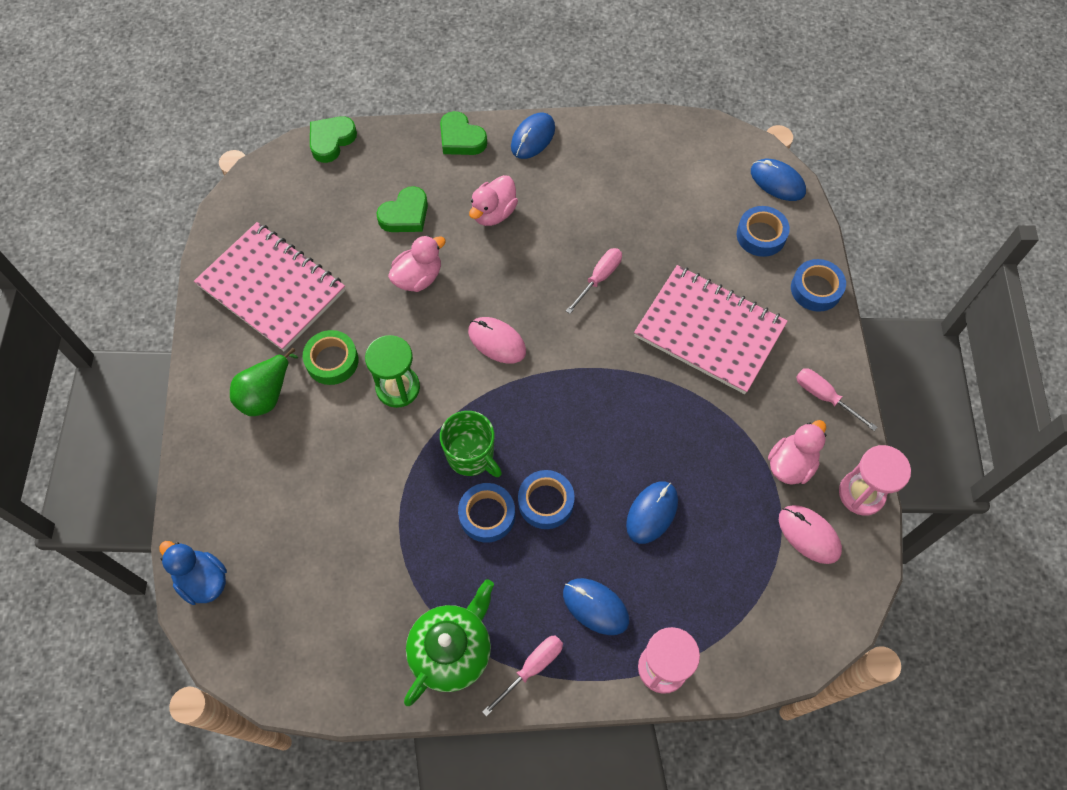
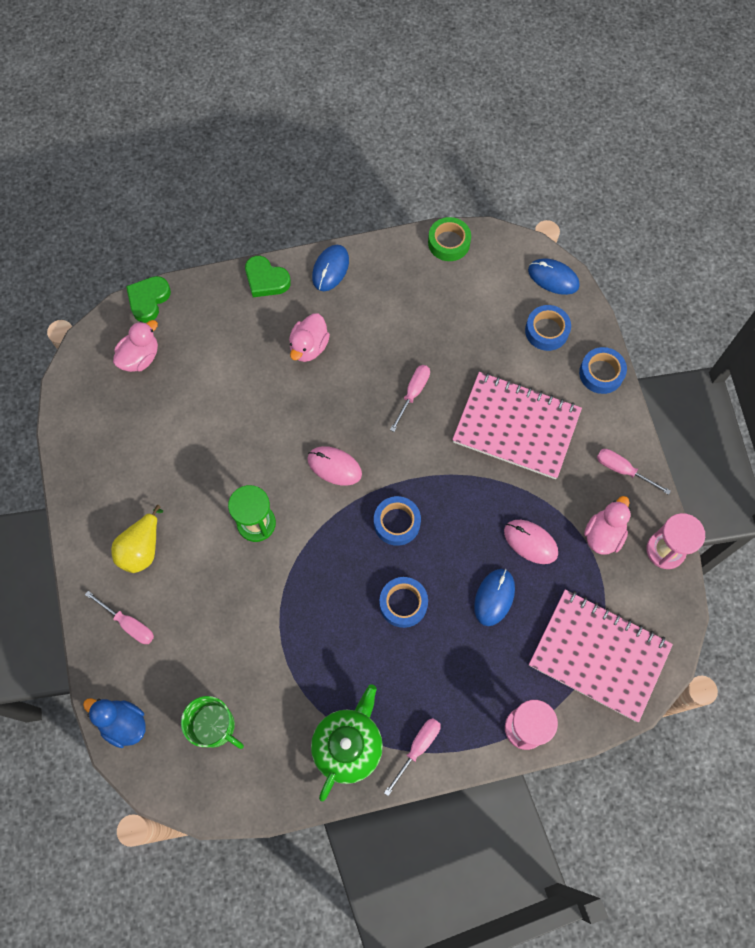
camera: 10 degrees left, 5 degrees up
(234, 472) = (128, 624): none -> pink screwdriver
(266, 394) = (142, 549): green pear -> yellow pear
(272, 288) = (125, 450): pink notebook -> pink notebook (599, 655)
(332, 361) = (193, 508): green tape -> green tape (449, 243)
(405, 215) = (230, 361): green heart -> none
(418, 277) = (254, 418): pink duck -> pink duck (140, 357)
(471, 456) = (332, 573): green mug -> green mug (214, 726)
(487, 515) = (355, 623): blue tape -> blue tape (397, 523)
(595, 607) = (461, 686): blue mouse -> none
(809, 535) = (627, 593): pink mouse -> pink mouse (530, 542)

